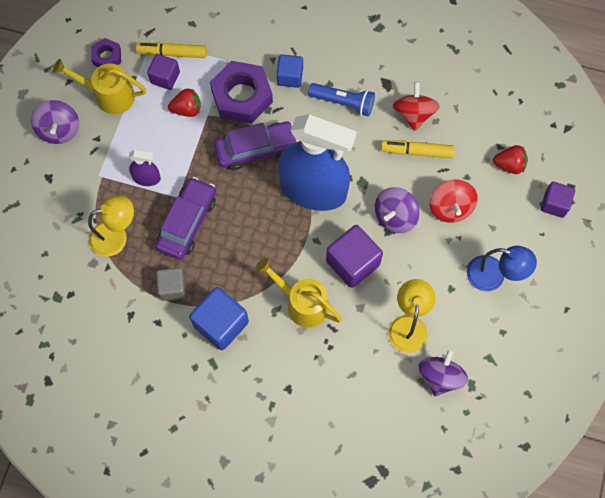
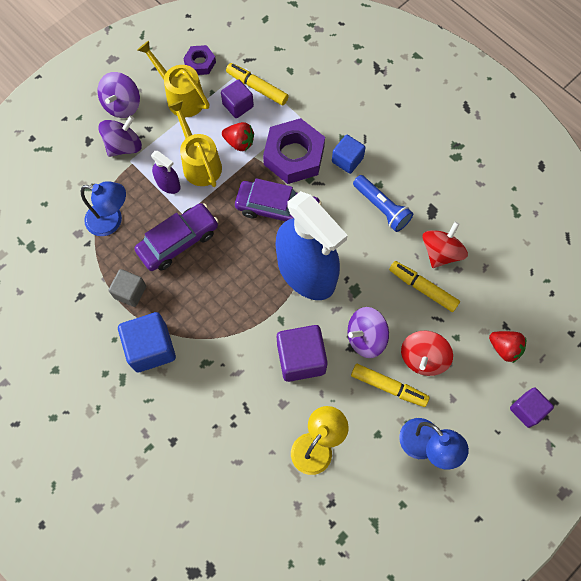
camera: 30 degrees right, 0 degrees up
(116, 236) = (111, 221): yellow lamp -> blue lamp
(301, 303) = (232, 369): yellow watering can -> yellow watering can (199, 163)
(437, 246) = (388, 387): none -> yellow marker
(440, 376) = (317, 512): purple spinning top -> purple spinning top (124, 146)

